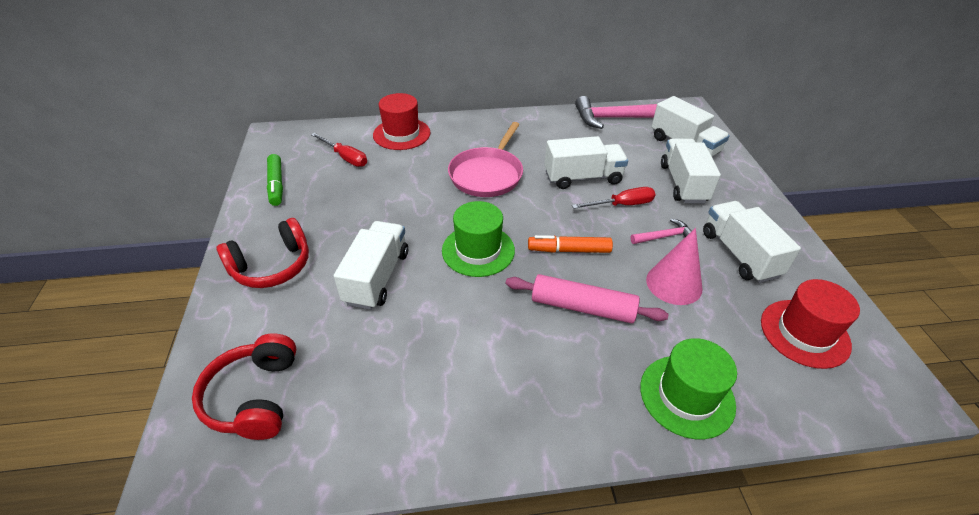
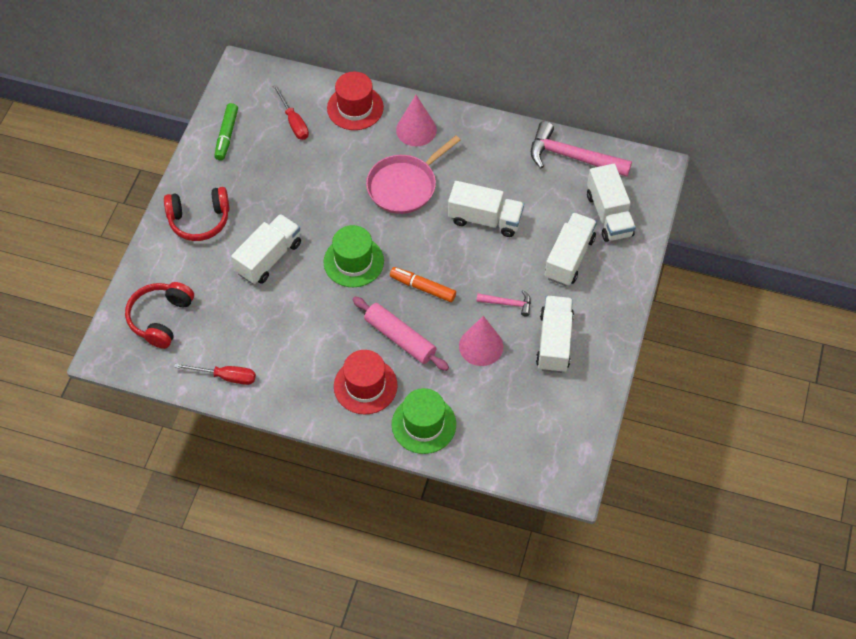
camera: 25 degrees right, 15 degrees up
(469, 134) = (416, 130): none -> pink cone
(622, 205) = (497, 260): red screwdriver -> red screwdriver (226, 377)
(804, 333) = (542, 418): red hat -> red hat (365, 386)

